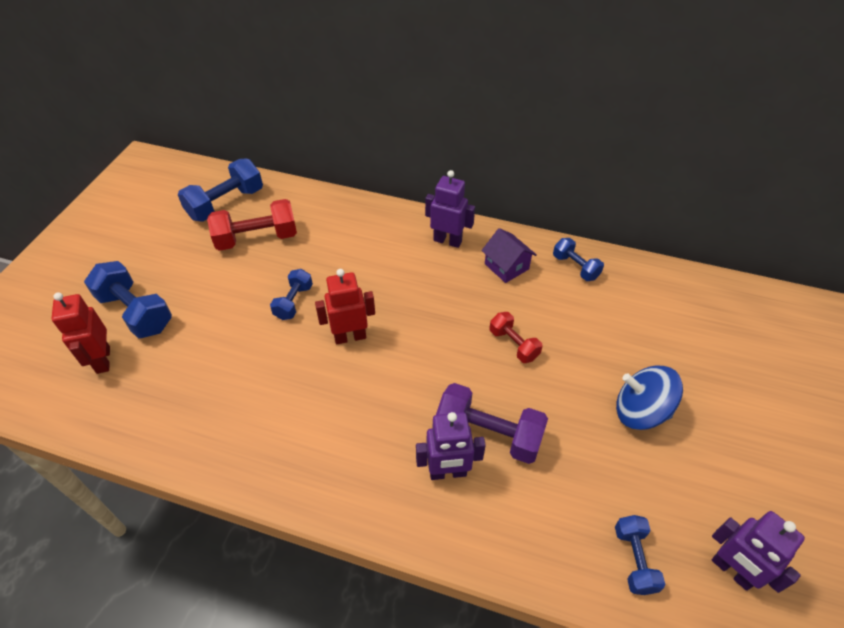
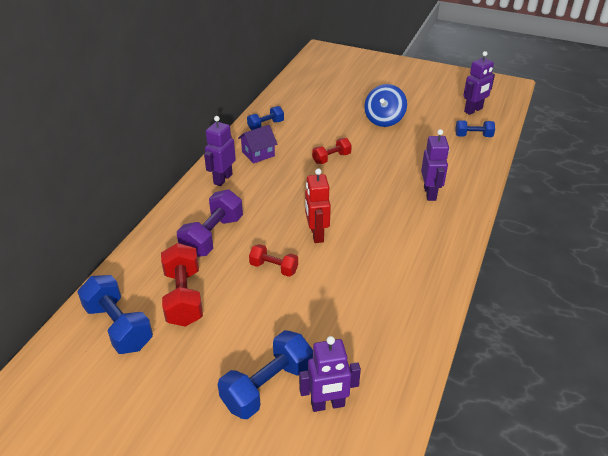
camera: 85 degrees left, 10 degrees down
(102, 360) = (328, 404): red robot -> purple robot
(293, 302) = (274, 268): blue dumbbell -> red dumbbell
(488, 434) = (402, 175): purple dumbbell -> purple dumbbell (212, 236)

